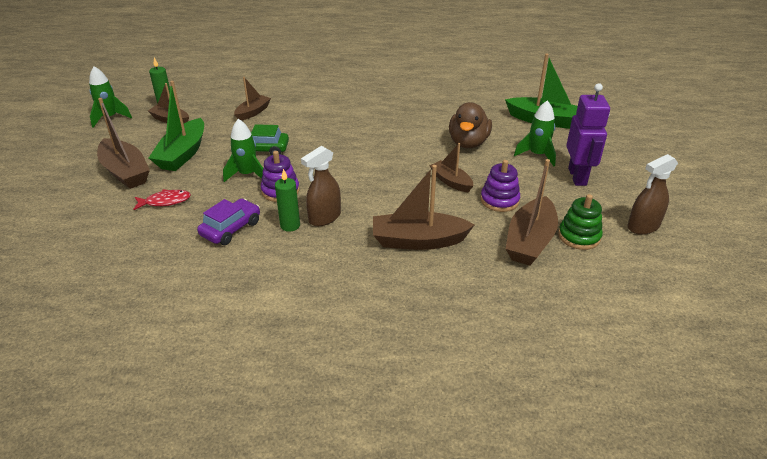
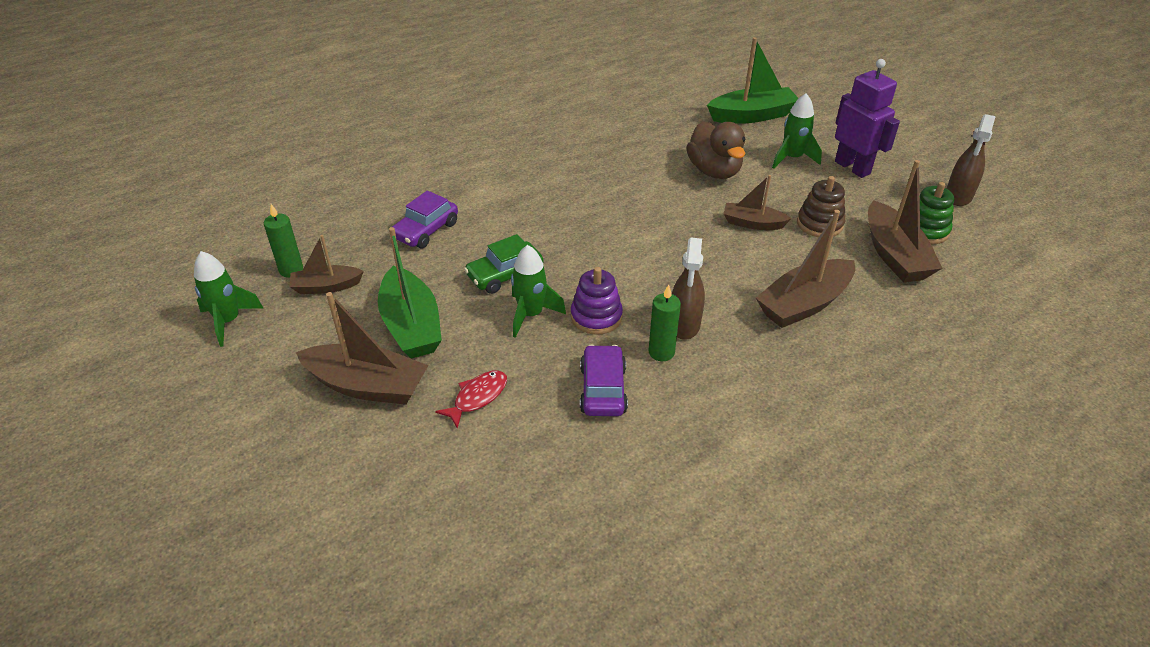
camera: 35 degrees left, 5 degrees up
(253, 112) = (426, 231): brown boat -> purple car
(499, 200) = (819, 224): purple stacking toy -> brown stacking toy

